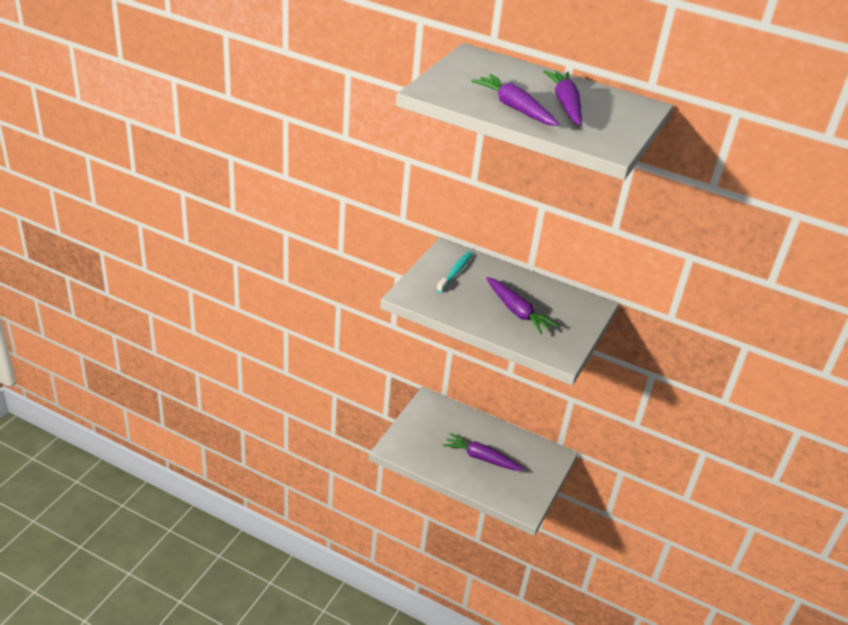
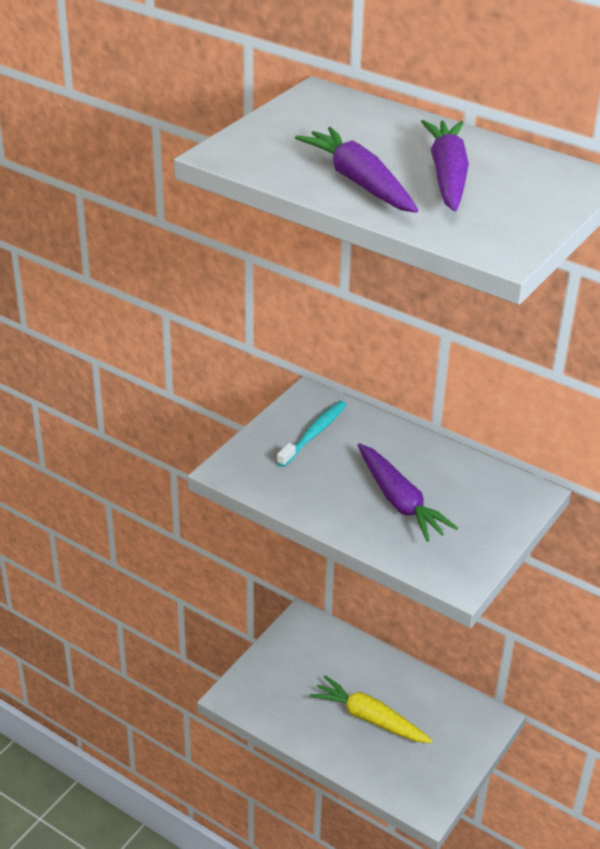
camera: 10 degrees right, 0 degrees up
(481, 458) = (369, 718): purple carrot -> yellow carrot

